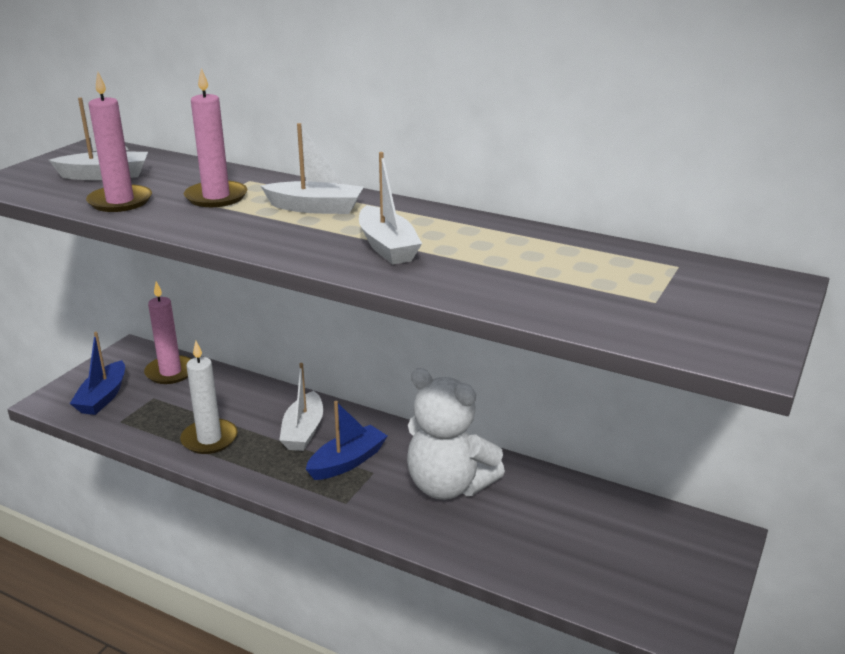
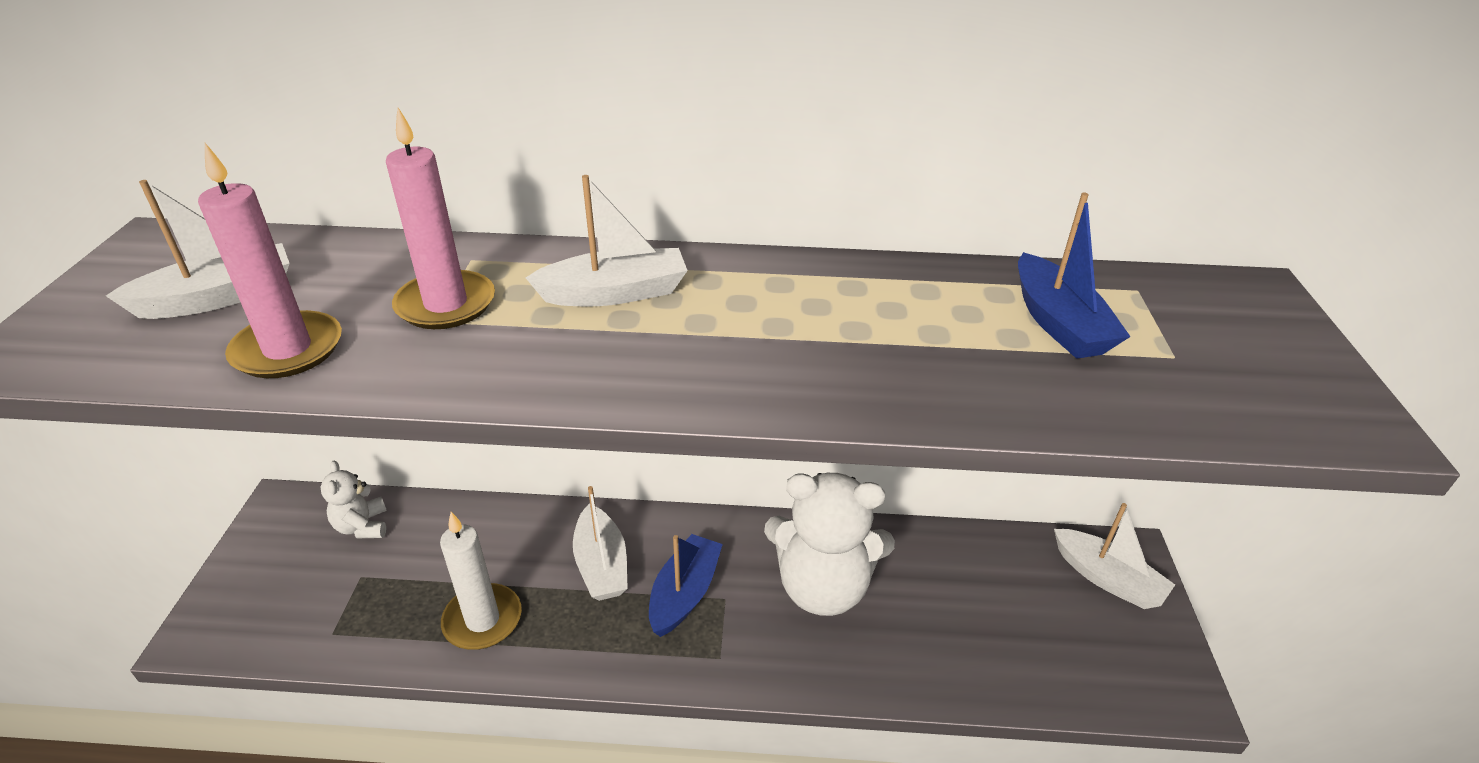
camera: 25 degrees left, 10 degrees up
(103, 397) = (282, 600): blue boat -> blue boat (1058, 323)
(170, 372) = (362, 526): pink candle -> white teddy bear
(387, 247) = (778, 345): white boat -> white boat (1107, 578)

